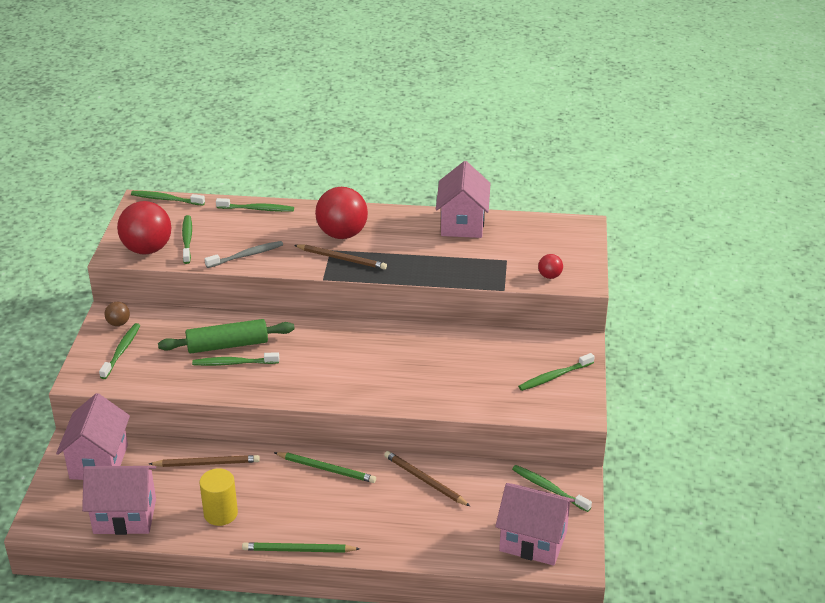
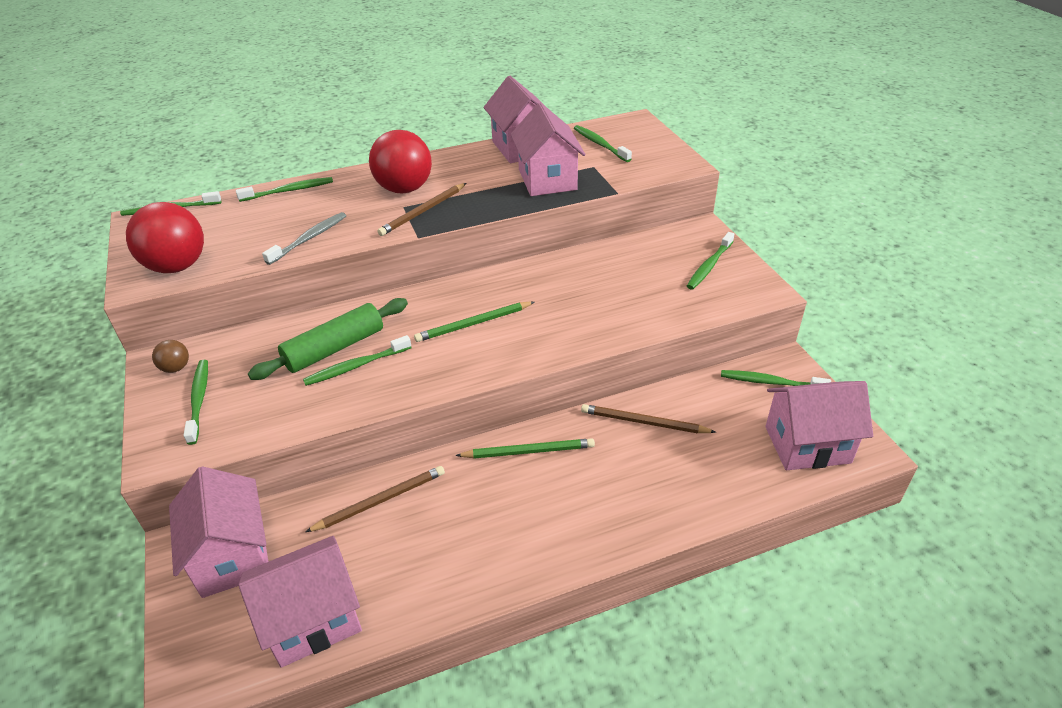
camera: 25 degrees left, 5 degrees up
(187, 239) = (223, 242): green toothbrush -> green toothbrush (600, 144)
(220, 513) = (440, 560): yellow cylinder -> none
(298, 550) = (570, 568): green pencil -> green pencil (473, 324)
(342, 259) = (423, 211): brown pencil -> brown pencil turned 135 degrees clockwise
(458, 260) = (547, 179): none -> pink house
(549, 276) = (648, 169): red ball -> none

